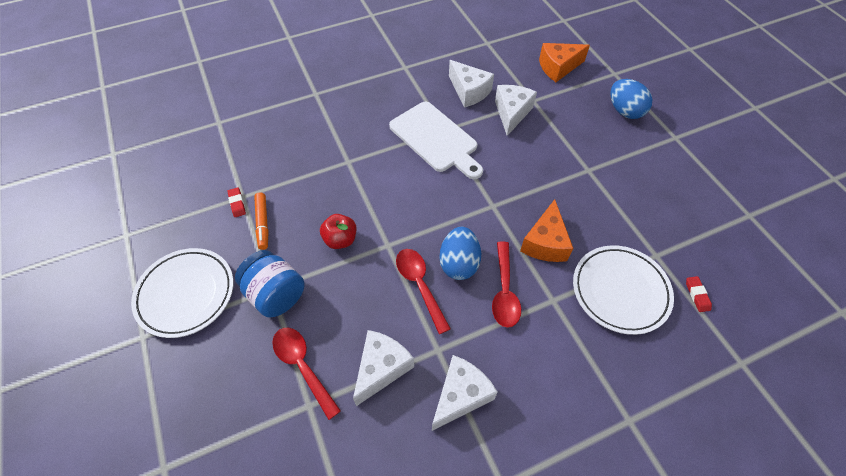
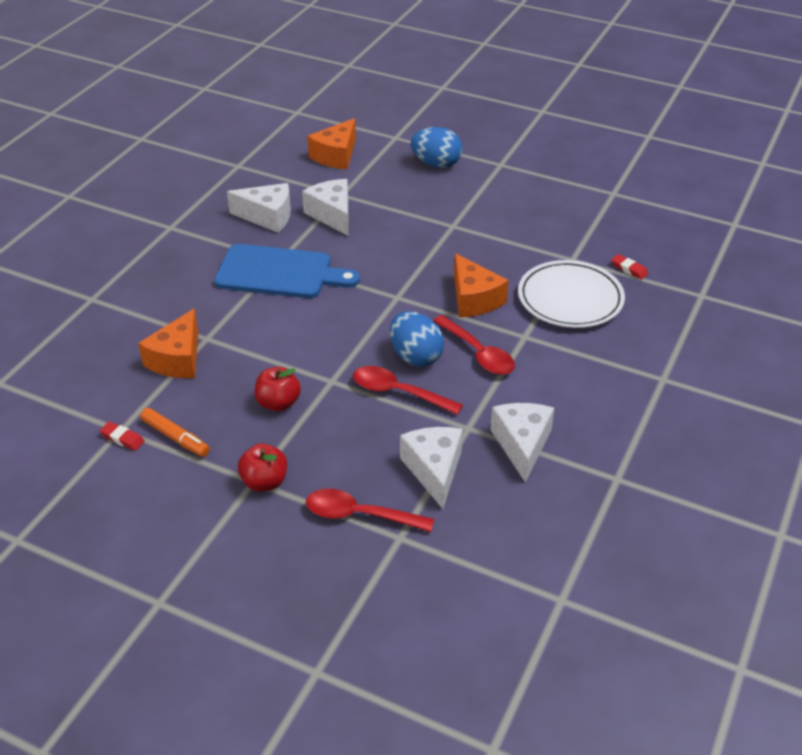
camera: 40 degrees left, 15 degrees down
(186, 294) = (163, 541): white plate -> none
(276, 294) = (264, 482): blue jar -> red apple
(318, 166) = (177, 359): none -> orange cheese
(436, 139) = (279, 273): white cutting board -> blue cutting board

